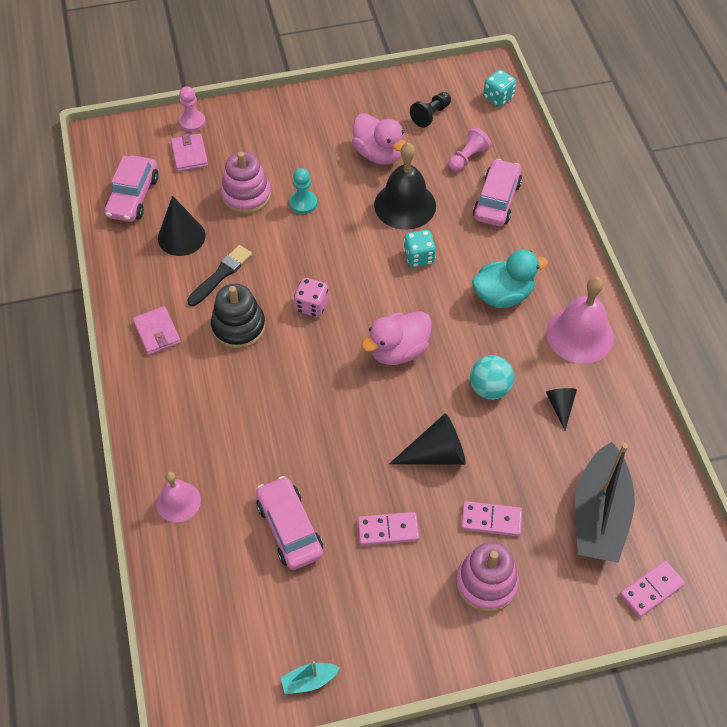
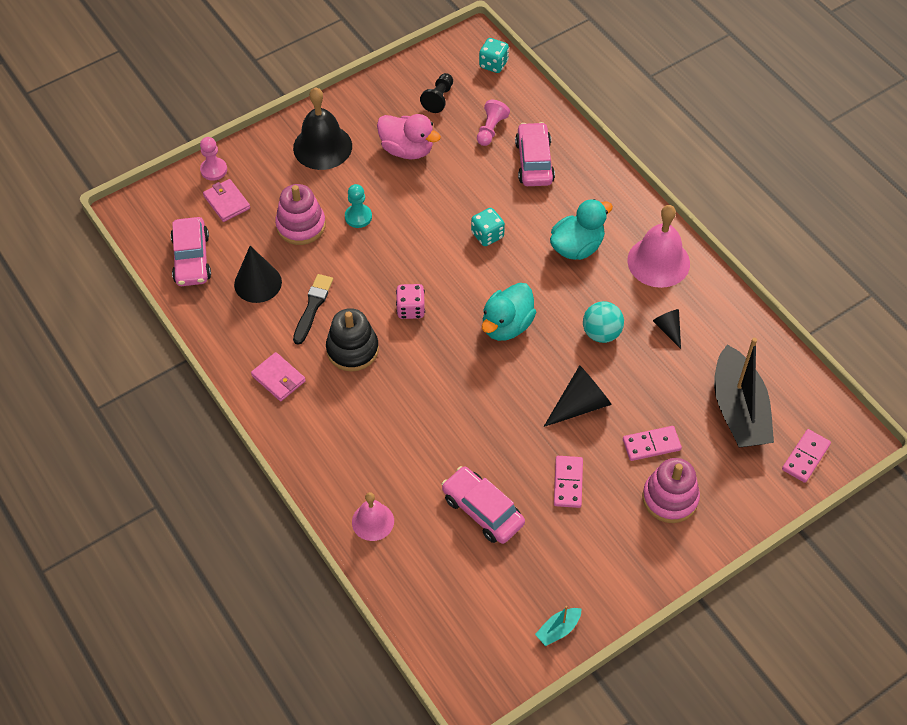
camera: 20 degrees left, 0 degrees up
(388, 530) = (568, 483): pink domino -> pink domino turned 60 degrees counterclockwise
(398, 351) = (507, 325): pink duck -> turquoise duck
(405, 205) = (453, 191): black bell -> black bell (322, 147)

